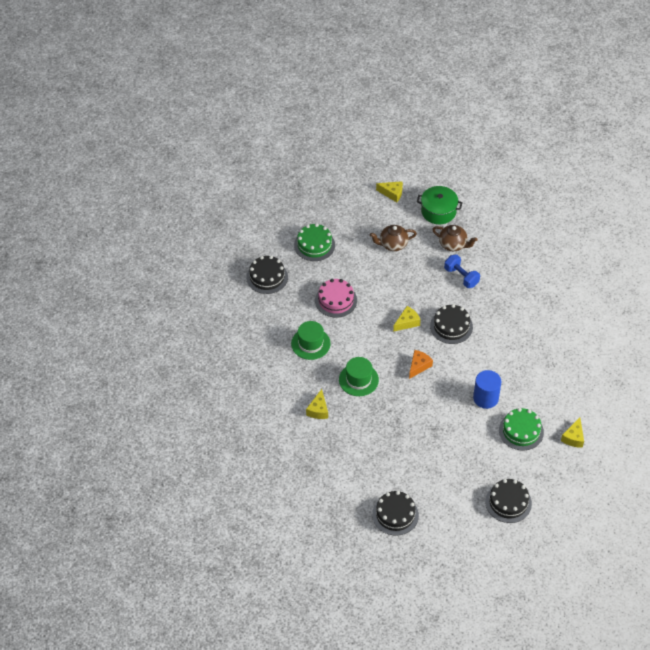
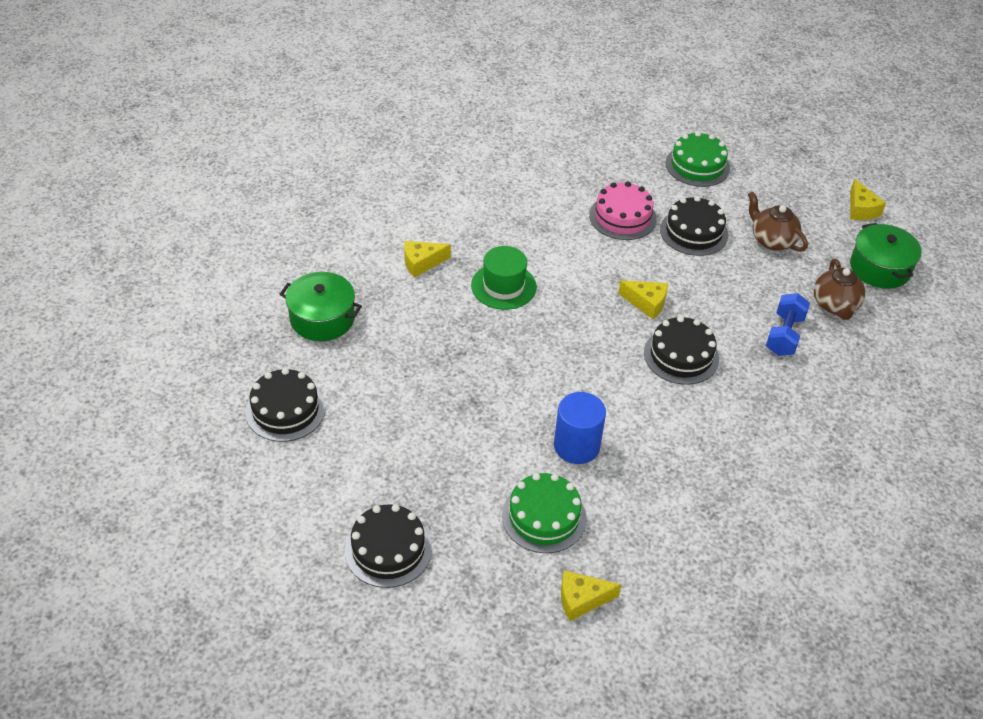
camera: 60 degrees right, 5 degrees down
(267, 277) = (605, 141): black cake -> black cake (694, 232)
(310, 343) = (529, 217): green hat -> none
(336, 474) = (322, 318): none -> green pot
(419, 366) = (577, 343): orange cheese -> none

